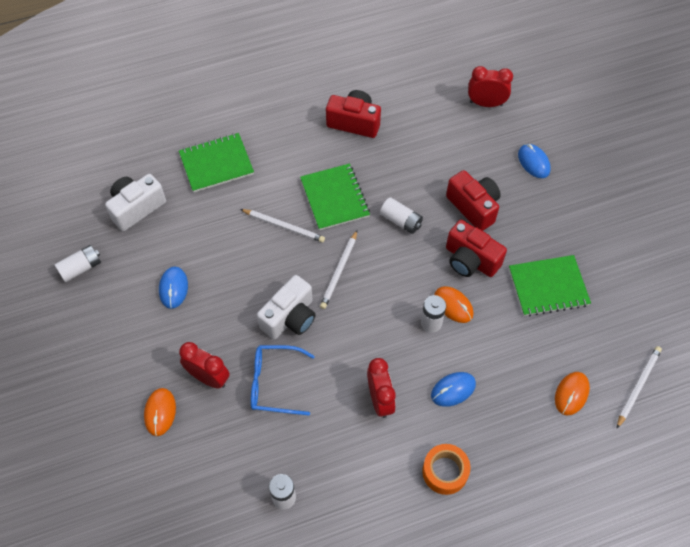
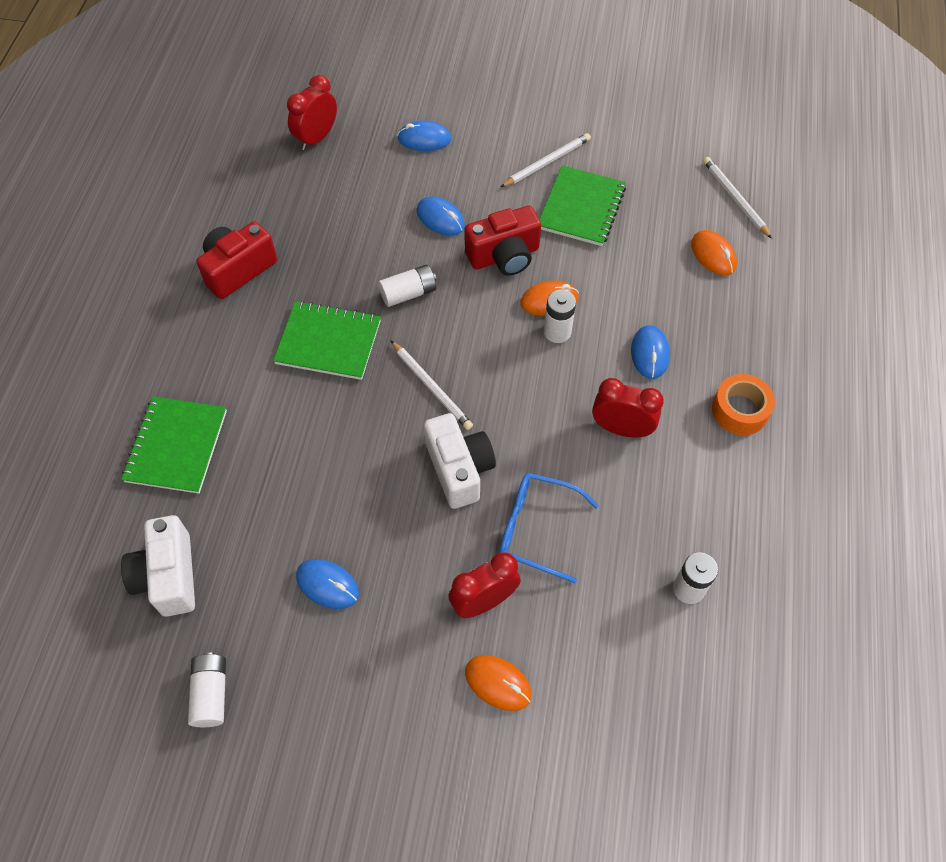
camera: 60 degrees left, 0 degrees up
(274, 383) = (536, 529): blue glasses -> blue glasses turned 75 degrees clockwise
(284, 226) = (328, 414): white pencil -> white pencil (547, 162)
(473, 207) = (440, 218): red camera -> blue mouse

